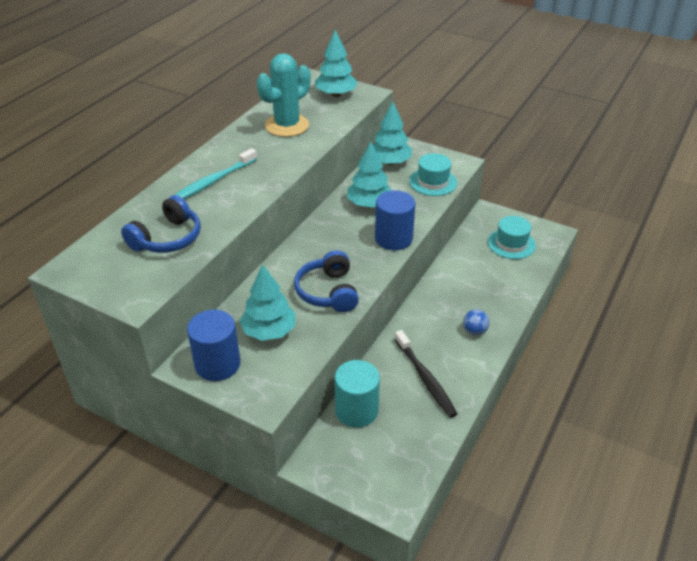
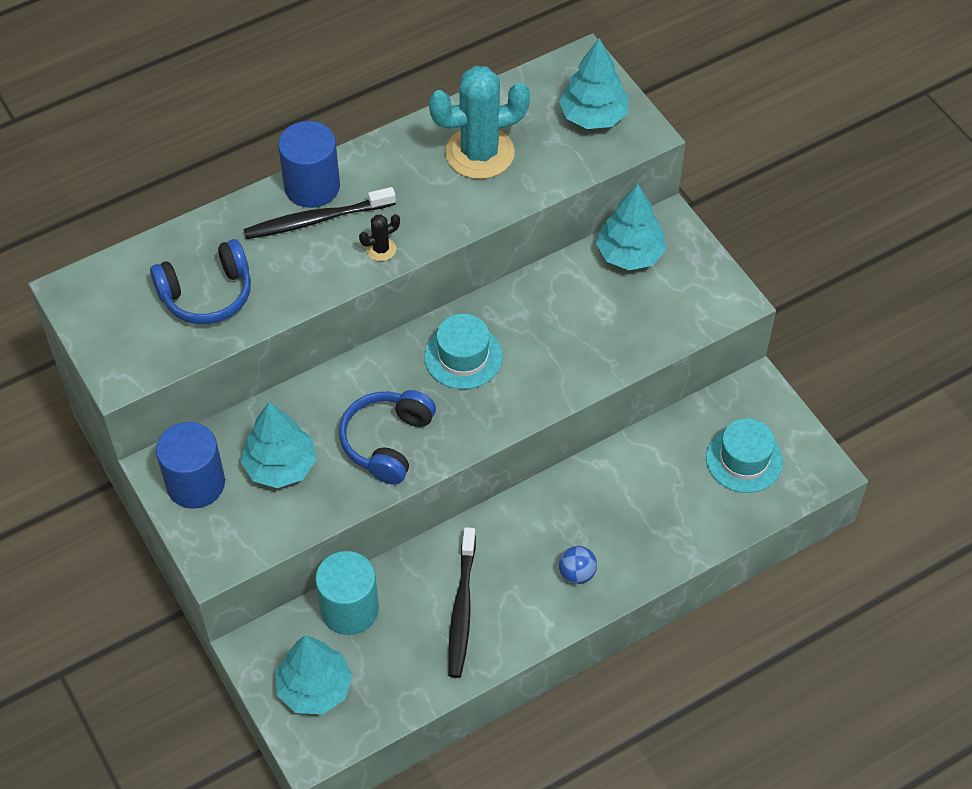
camera: 30 degrees right, 15 degrees up
(212, 182) = (316, 220): turquoise toothbrush -> black toothbrush
(265, 181) = (381, 249): none -> black cactus
(369, 204) = (542, 320): turquoise tree -> turquoise tree (314, 688)
(393, 238) = (530, 396): blue cylinder -> blue cylinder (312, 186)
(433, 182) = (662, 320): turquoise hat -> turquoise hat (463, 357)

